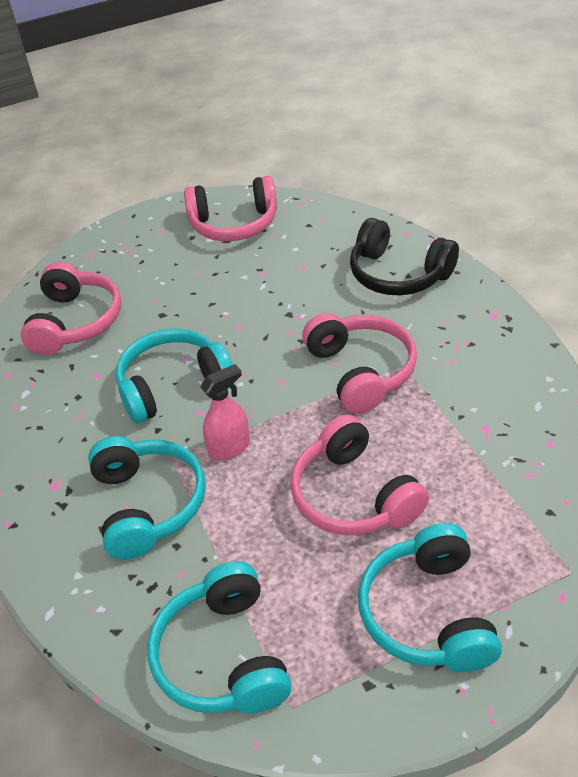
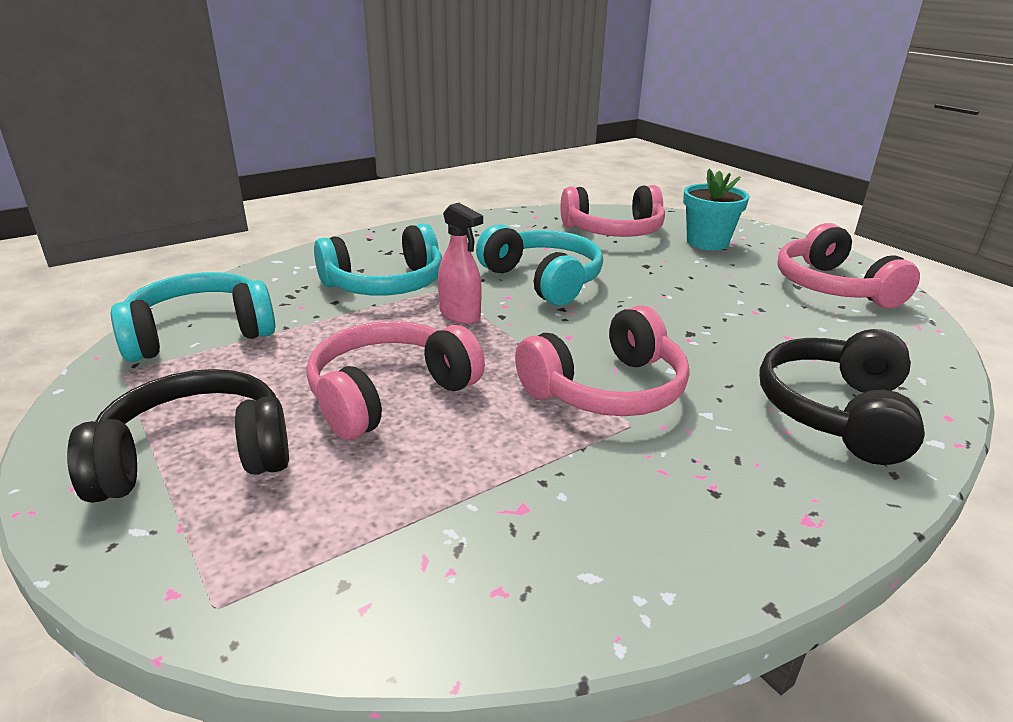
camera: 75 degrees right, 15 degrees down
(126, 267) = (707, 242): none -> turquoise flower pot
(428, 613) = (196, 456): turquoise headphones -> black headphones

